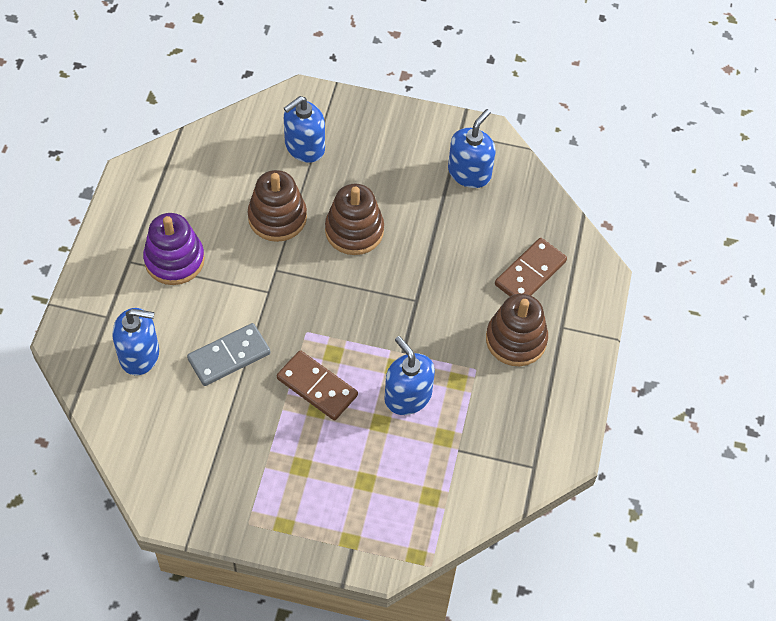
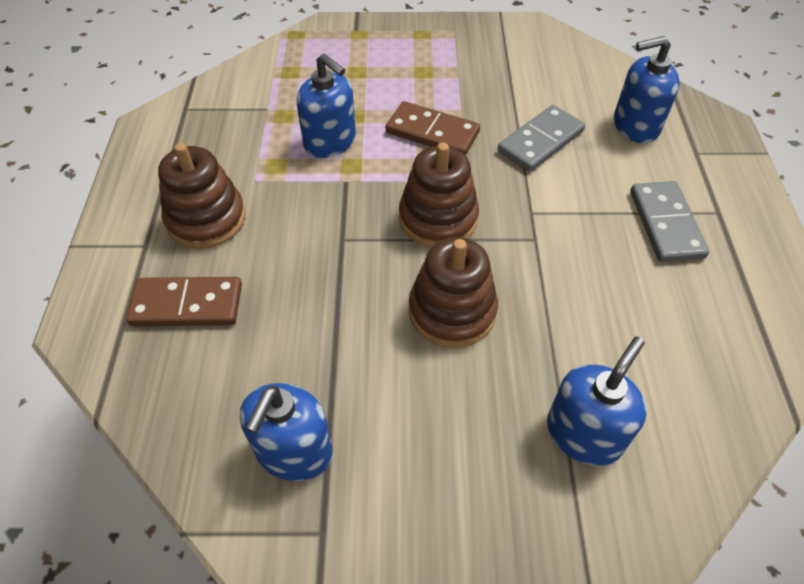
camera: 170 degrees right, 5 degrees down
(174, 260) = (666, 224): purple stacking toy -> grey domino
(277, 217) = (567, 306): brown stacking toy -> brown stacking toy (438, 218)
(530, 273) = (187, 305): brown domino -> brown domino turned 60 degrees clockwise

